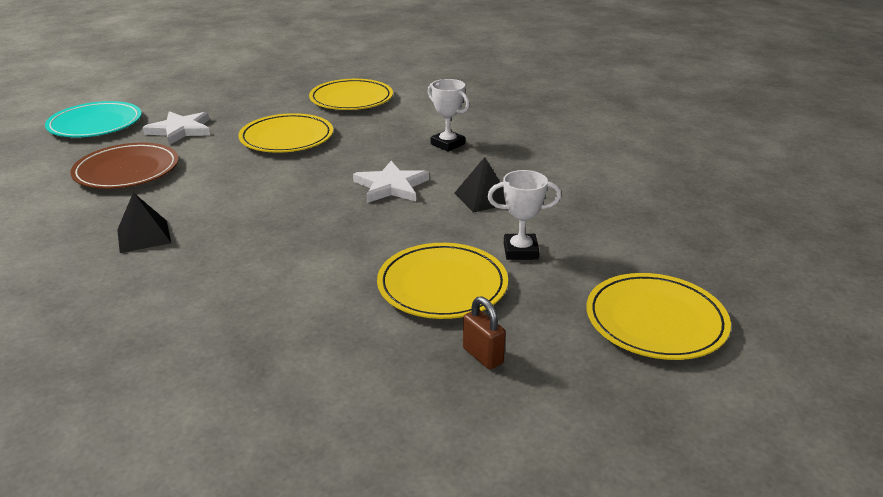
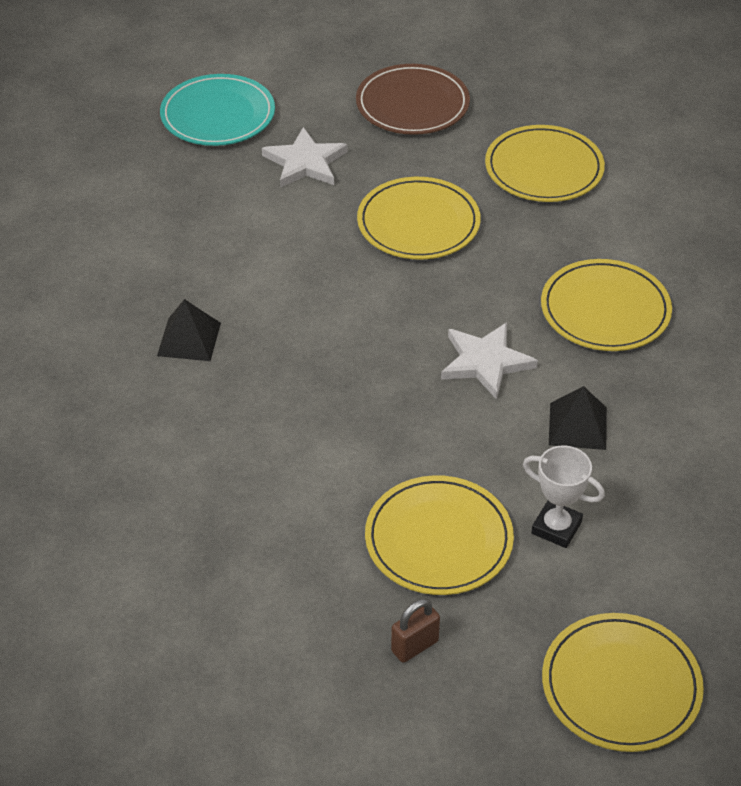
camera: 30 degrees right, 15 degrees up
(127, 171) = (216, 220): brown plate -> brown plate (412, 104)
(447, 144) = (605, 310): white trophy -> yellow plate
(482, 356) = (414, 646): brown padlock -> brown padlock turned 60 degrees clockwise

